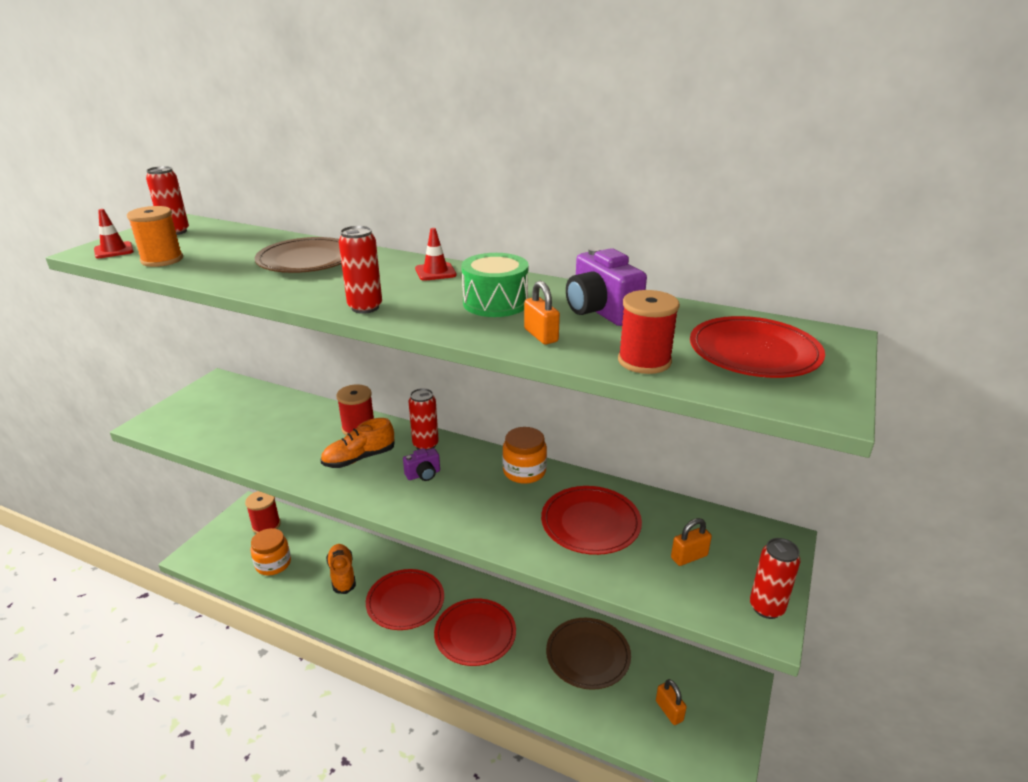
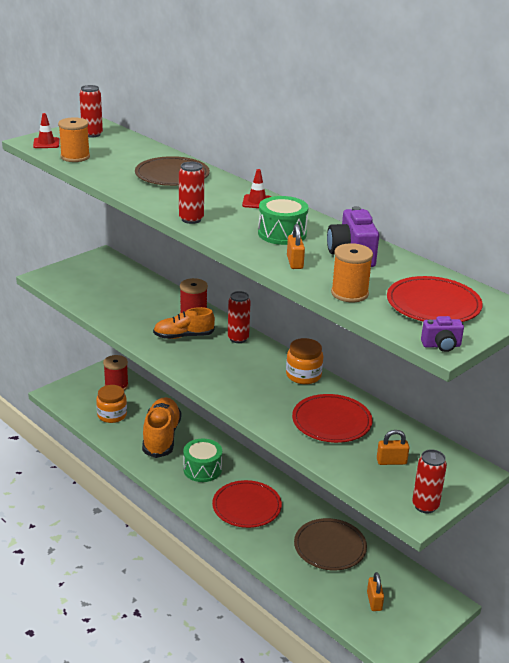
camera: 20 degrees right, 0 degrees up
(342, 574) = (161, 437): orange shoe -> orange shoe, size x1.58
(405, 601) = (202, 469): red plate -> green drum
(423, 475) = (225, 359): purple camera -> purple camera (441, 346)
(644, 361) = (349, 293): red spool -> orange spool

